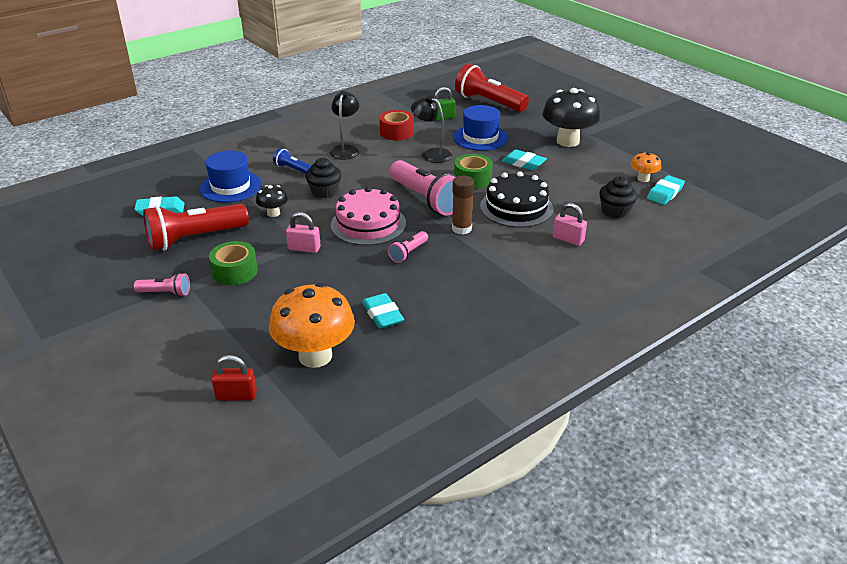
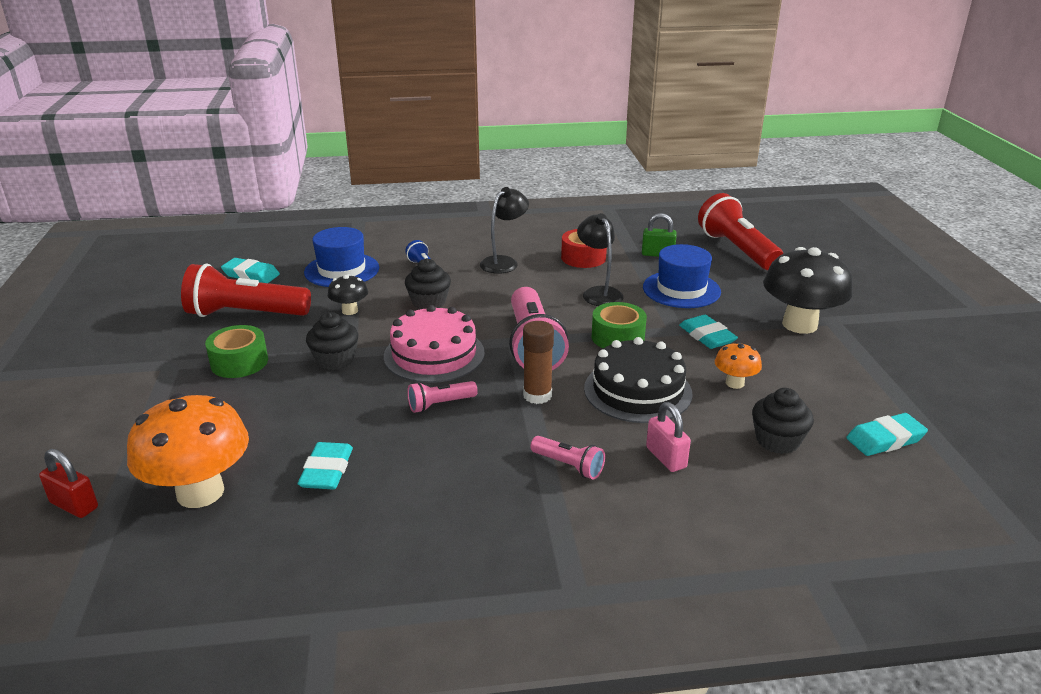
camera: 30 degrees right, 5 degrees down
(165, 293) = (152, 362): pink flashlight -> pink flashlight (568, 466)
(304, 248) = (335, 360): pink padlock -> black cupcake
(643, 179) = (868, 408): orange mushroom -> orange mushroom (734, 383)

